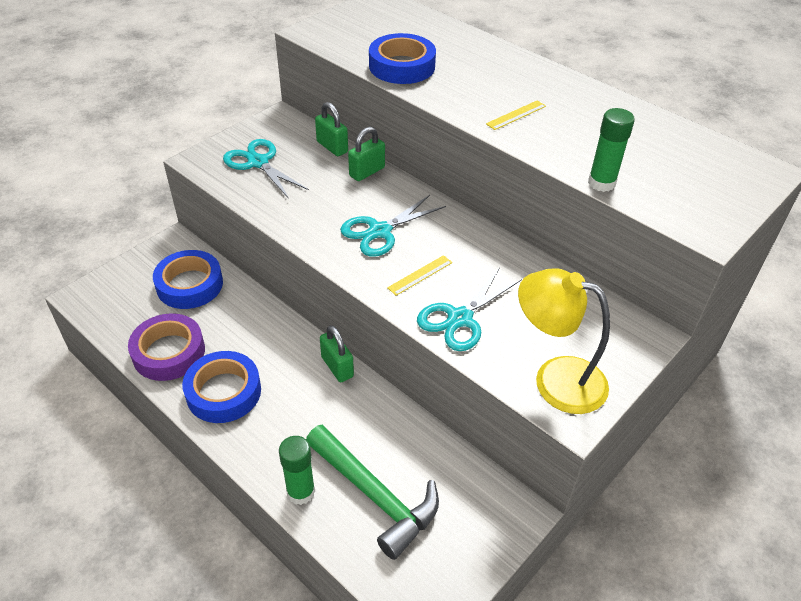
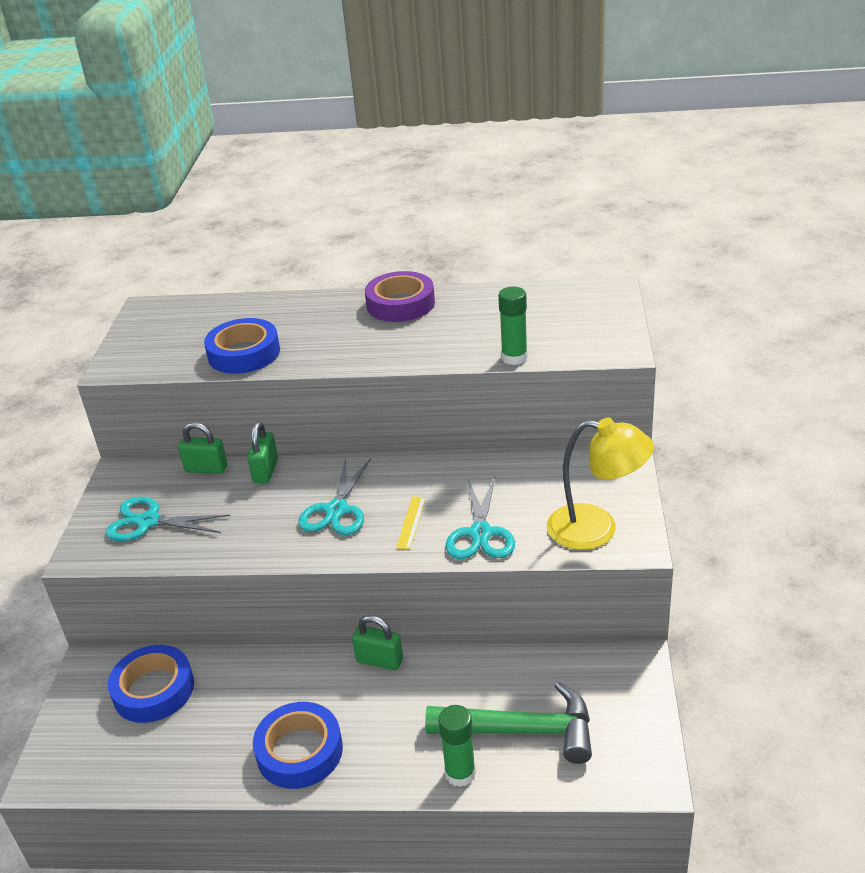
camera: 35 degrees left, 10 degrees down
(169, 352) = (204, 758): purple tape -> purple tape (400, 304)
(516, 115) = (390, 343): yellow ruler -> none
(555, 379) = (596, 529): yellow lamp -> yellow lamp turned 150 degrees counterclockwise

